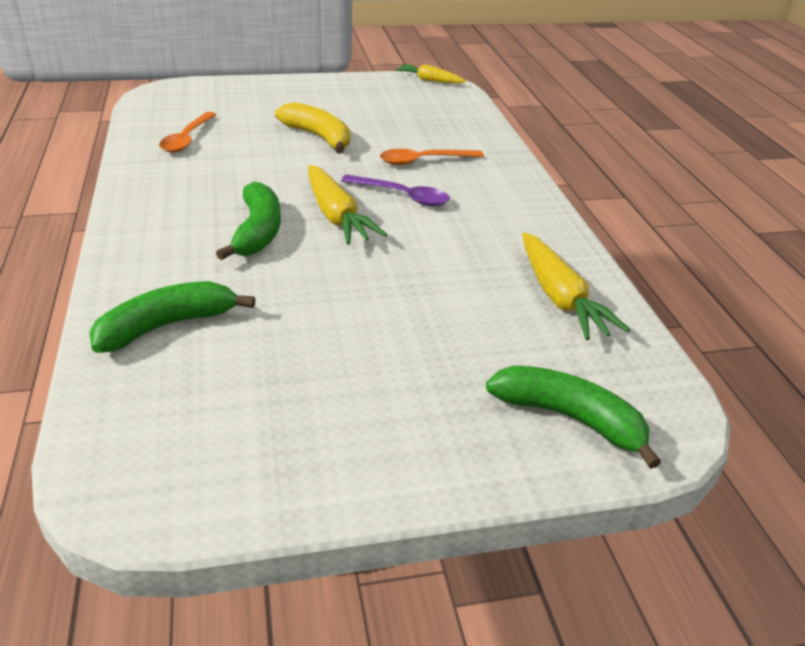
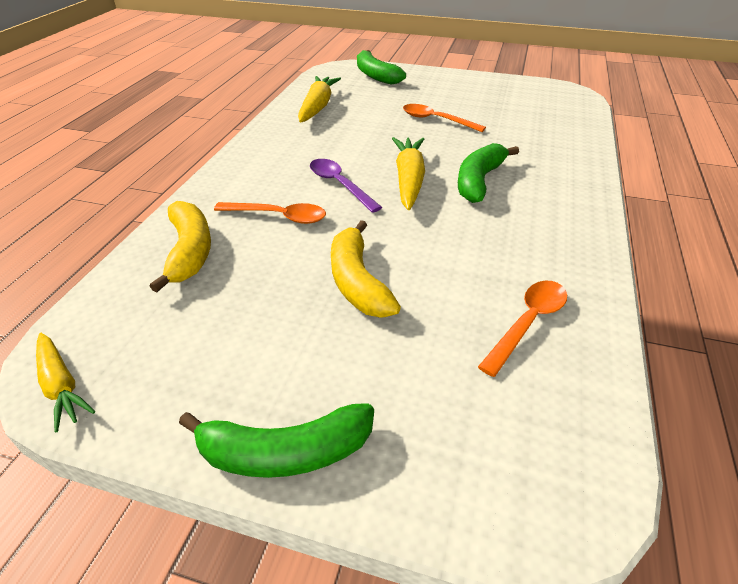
camera: 150 degrees left, 5 degrees up
(167, 326) = (552, 138): green banana -> green banana (285, 452)
(363, 317) = (436, 120): none -> orange spoon
(455, 130) = (189, 251): none -> yellow banana

